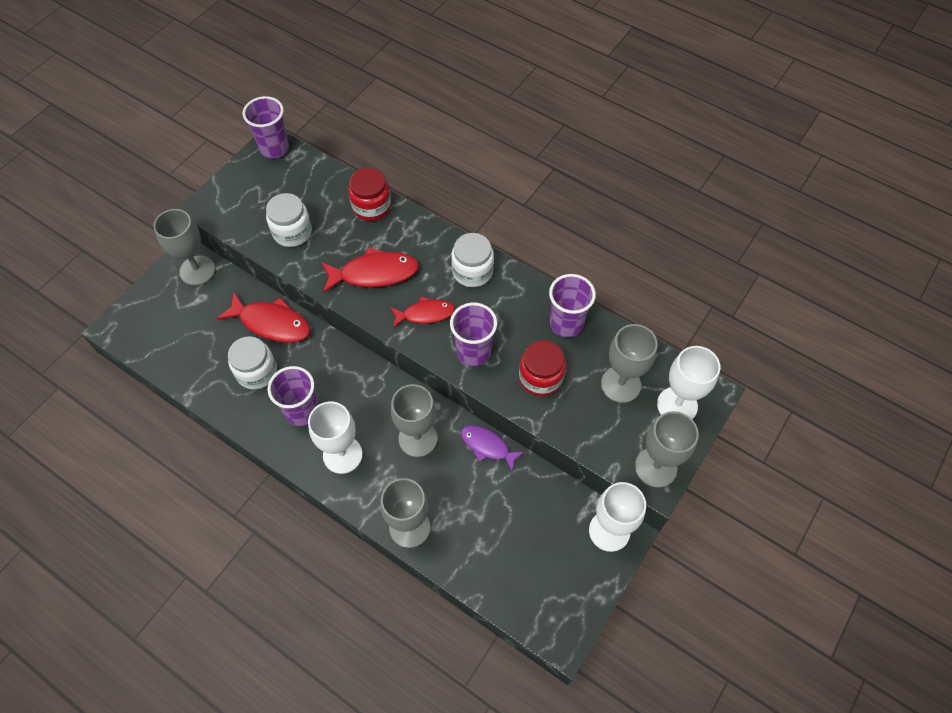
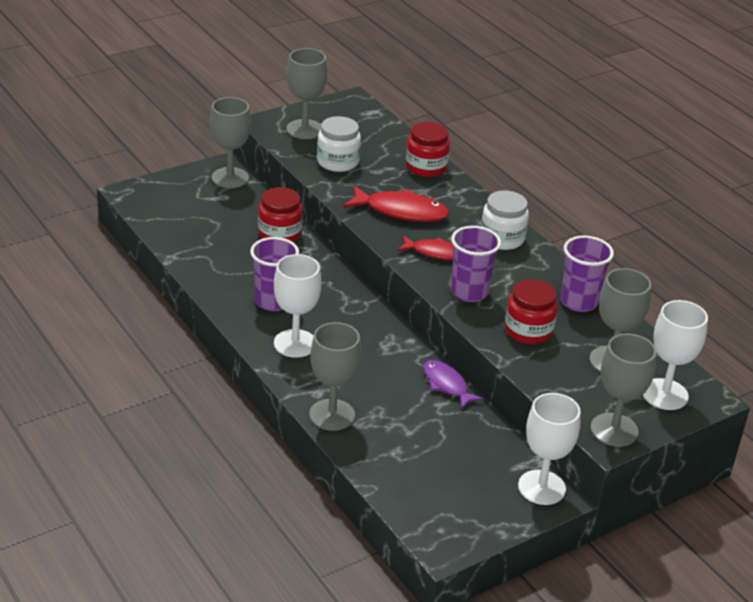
camera: 20 degrees right, 25 degrees down
(257, 372) = (245, 262): white jar -> none
(271, 323) = (279, 233): red fish -> red jar
(274, 148) = (354, 103): purple cup -> none
(418, 438) = (378, 356): grey goblet -> grey goblet (304, 129)

